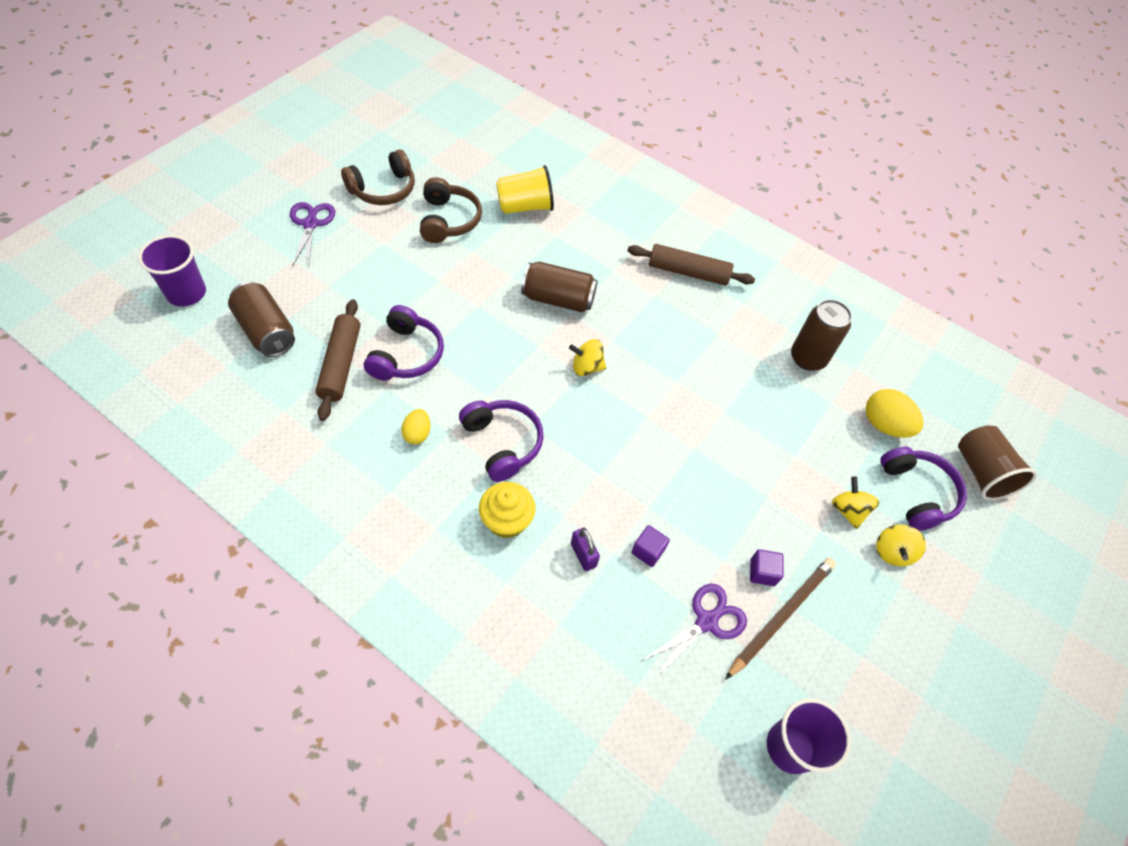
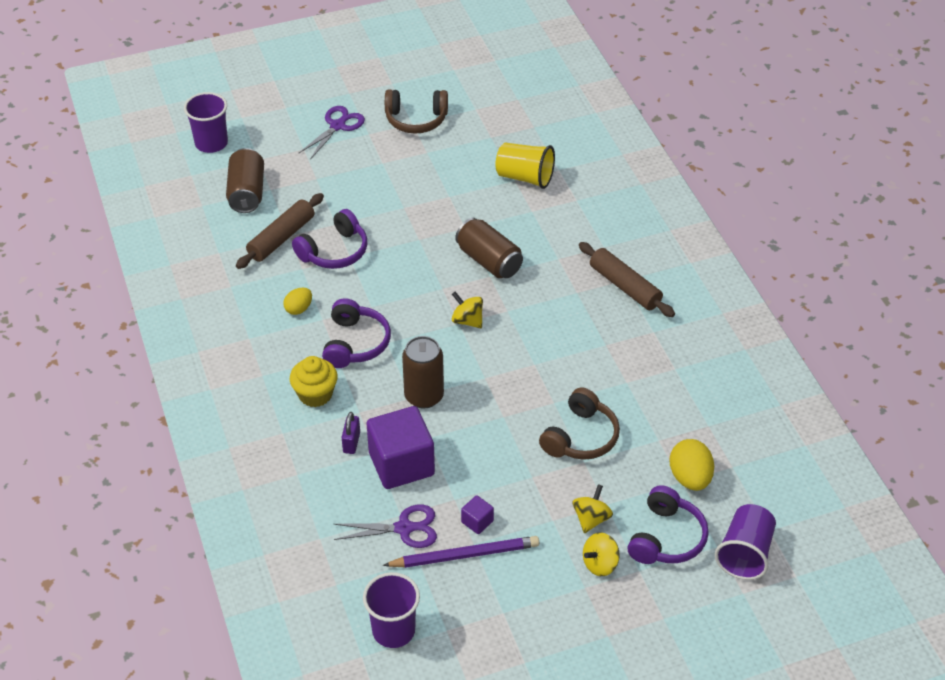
camera: 40 degrees right, 10 degrees down
(448, 220) = (450, 164): brown headphones -> brown headphones (581, 437)
(648, 551) = (401, 464): purple cube -> purple cube, size x2.31
(781, 616) = (465, 555): brown pencil -> purple pencil
(808, 358) = (670, 398): brown can -> brown can (424, 396)
(981, 472) = (745, 553): brown cup -> purple cup

